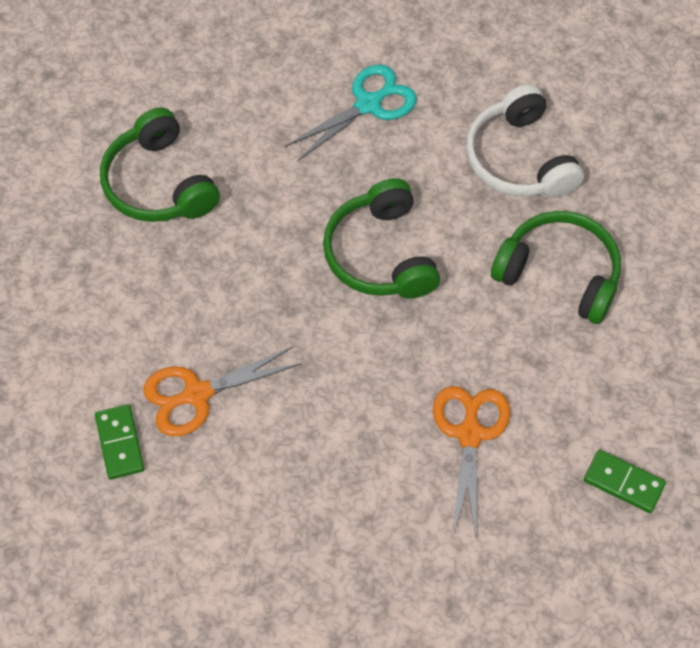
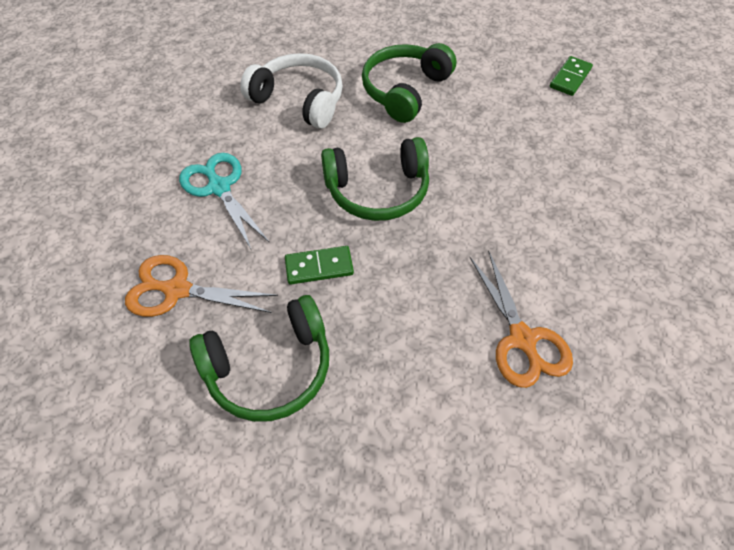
camera: 85 degrees left, 5 degrees down
(120, 443) = (584, 414): green domino -> green domino (319, 267)
(470, 434) = (542, 150): orange scissors -> orange scissors (177, 290)
(520, 159) = (299, 100): white headphones -> white headphones turned 135 degrees counterclockwise

